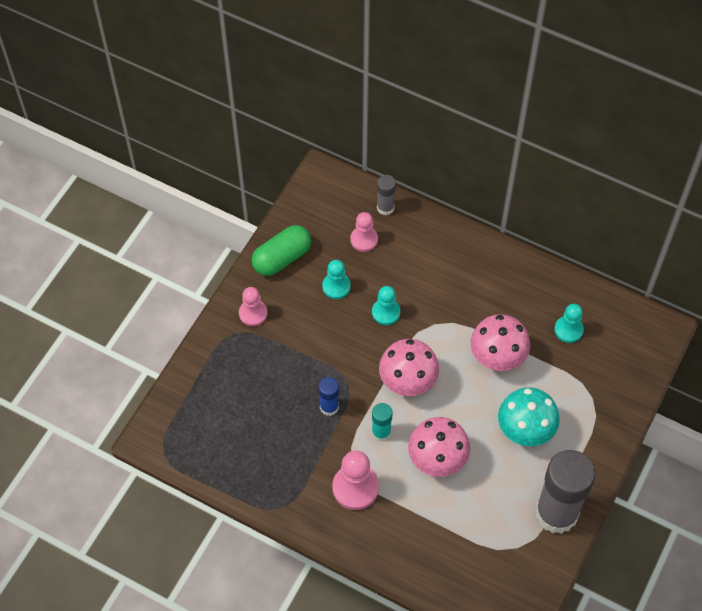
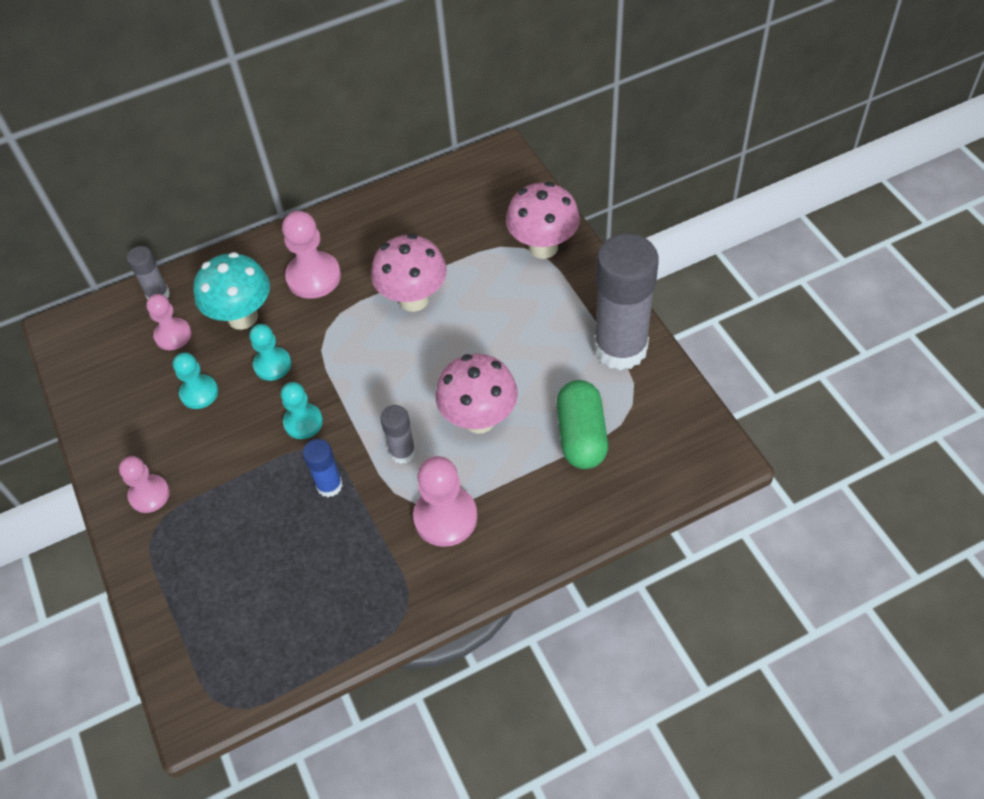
camera: 50 degrees left, 5 degrees down
(282, 258) = (115, 425): green capsule -> green capsule (581, 435)
(381, 432) = (402, 452): turquoise glue stick -> grey glue stick
(407, 383) = (369, 393): pink mushroom -> pink mushroom (543, 247)
(468, 286) = (313, 277): none -> pink pawn
(524, 432) = (511, 323): turquoise mushroom -> turquoise mushroom (242, 317)
(568, 330) = (436, 224): turquoise pawn -> turquoise pawn (303, 422)

